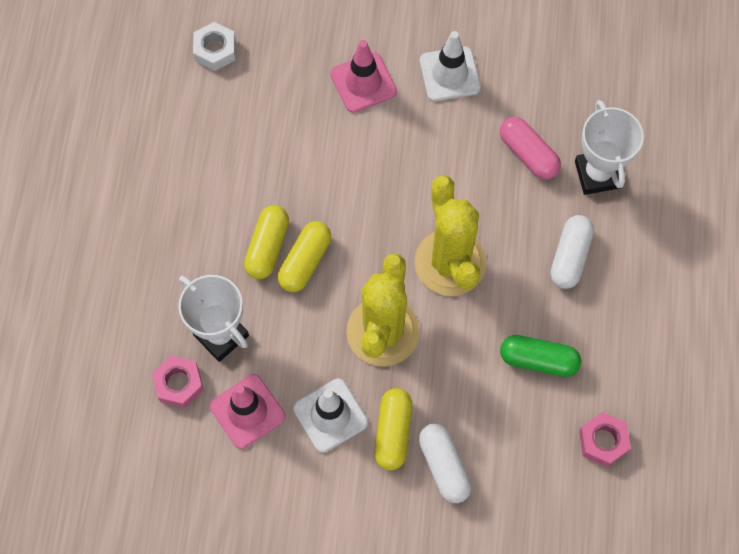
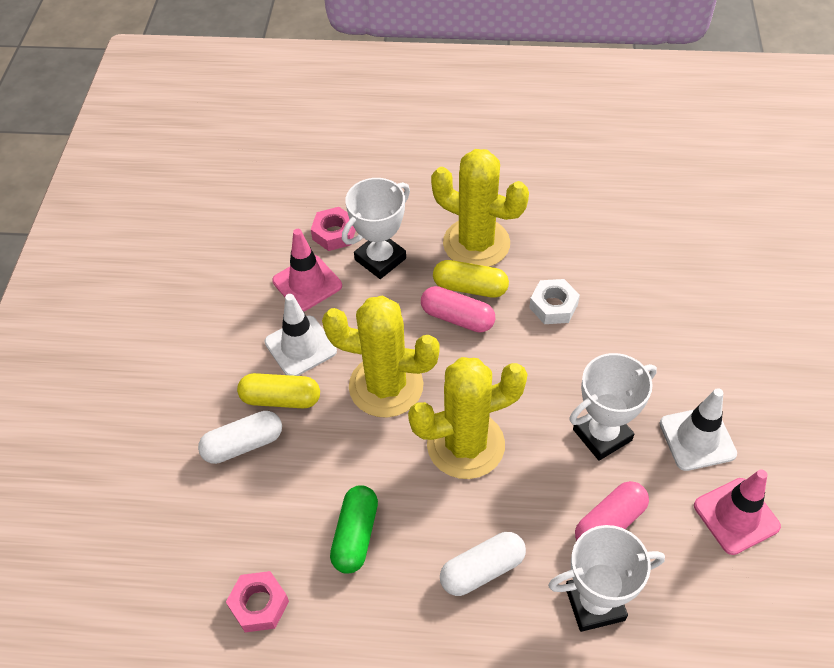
camera: 90 degrees right, 15 degrees down
(209, 237) = (476, 243): none -> yellow cactus
(215, 50) = (676, 233): white nut -> white nut (553, 306)
(305, 262) = (457, 318): yellow capsule -> pink capsule
(363, 83) = (667, 357): pink traffic cone -> pink traffic cone (736, 516)
(443, 148) = (602, 435): none -> white trophy
(570, 257) = (482, 570): white capsule -> white capsule turned 45 degrees counterclockwise

